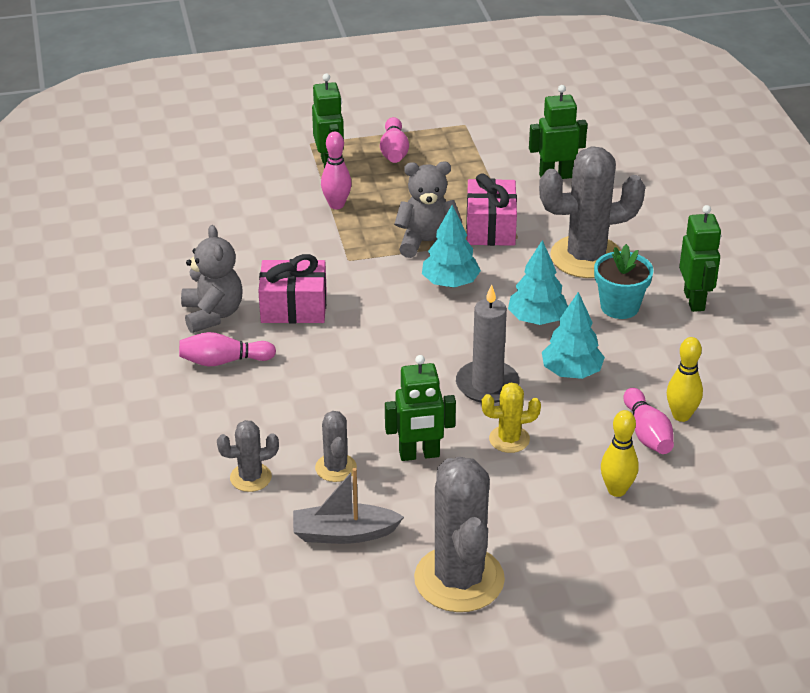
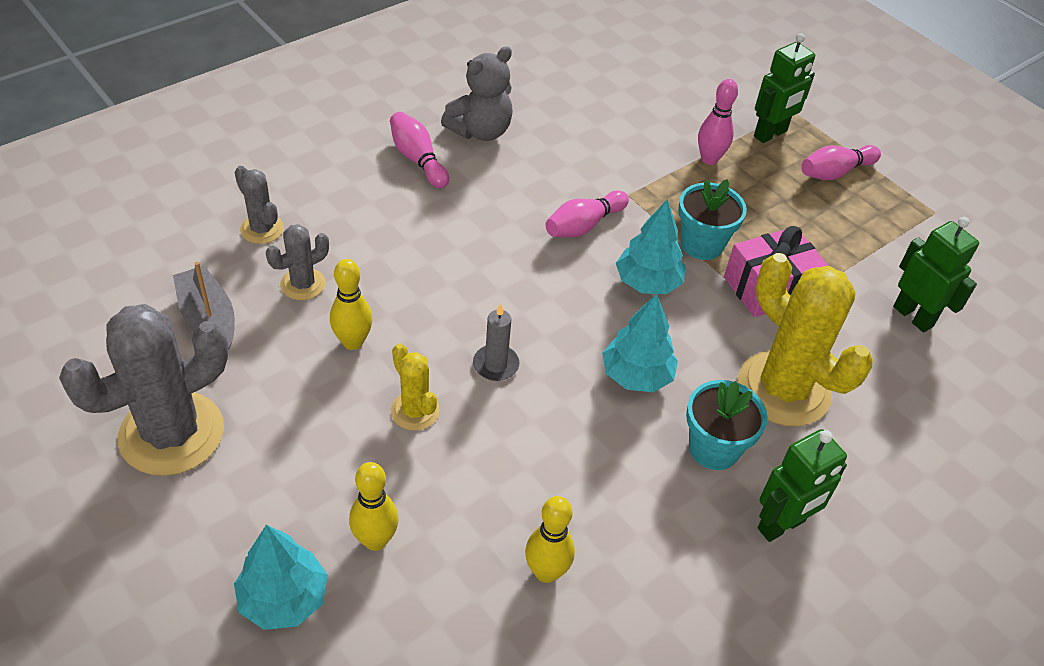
camera: 60 degrees right, 10 degrees up
(293, 307) = (526, 180): pink gift -> none
(419, 454) = (353, 342): green robot -> yellow bowling pin
(427, 242) = (702, 244): grey teddy bear -> turquoise flower pot
(487, 385) = (496, 365): grey candle -> grey candle, size x0.61
(571, 372) = (562, 435): turquoise tree -> turquoise tree (284, 598)
(586, 257) = (783, 389): grey cactus -> yellow cactus
(647, 433) = (494, 543): pink bowling pin -> pink bowling pin (584, 225)

